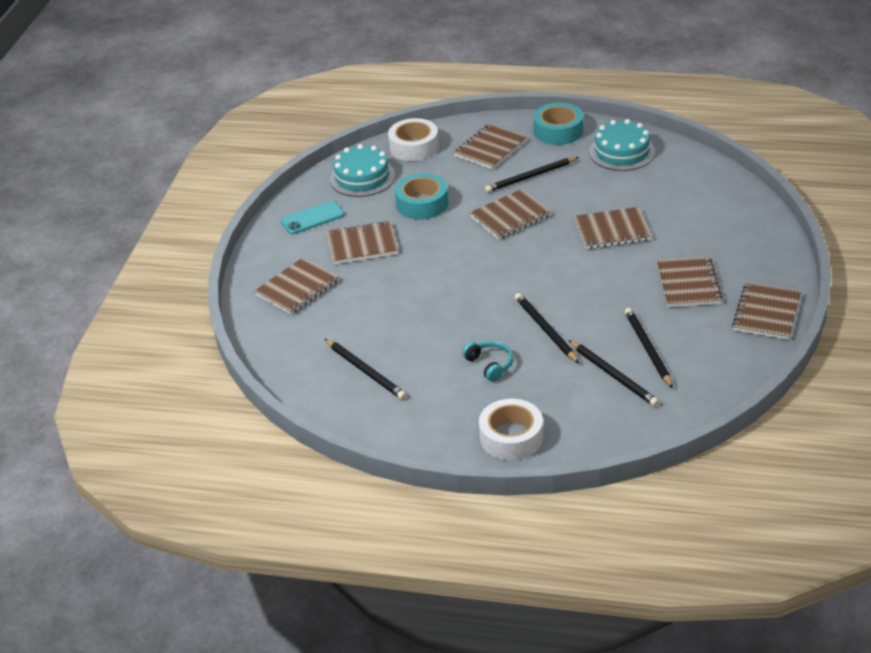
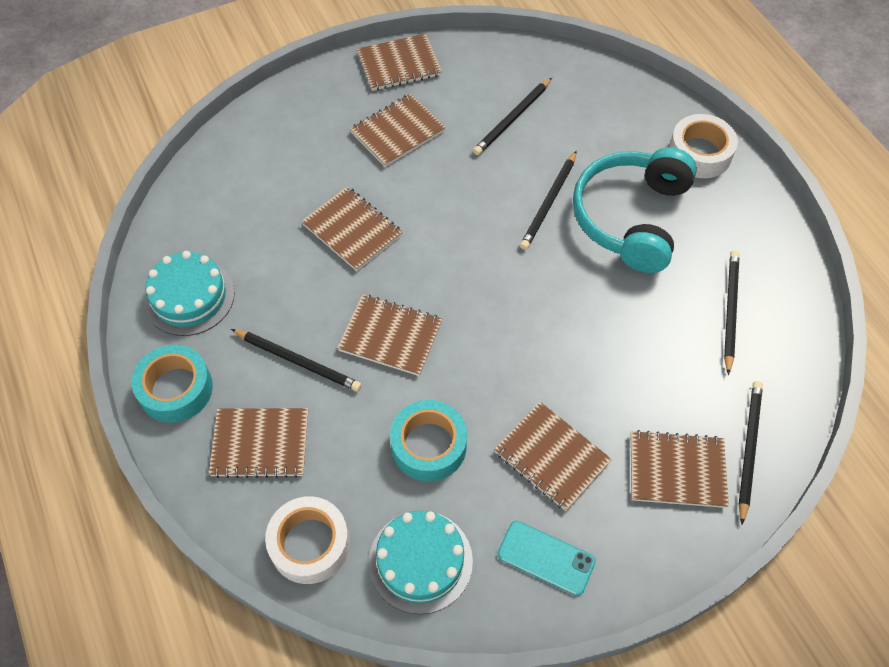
camera: 130 degrees left, 20 degrees up
(490, 364) = (631, 218): turquoise headphones -> turquoise headphones, size x2.40
(613, 375) = (565, 125): black pencil -> black pencil (748, 449)

